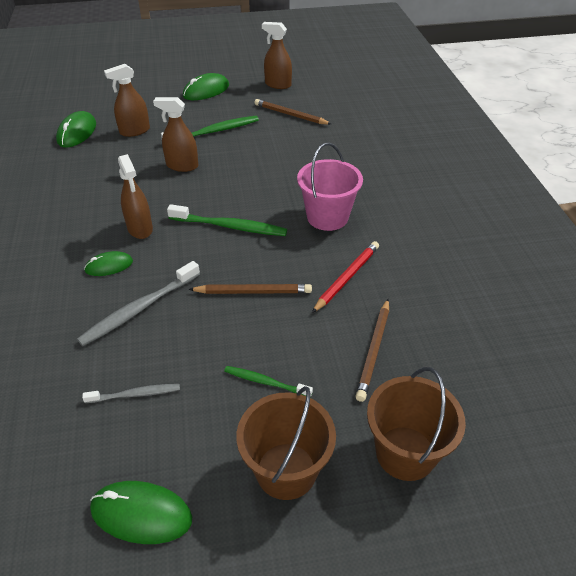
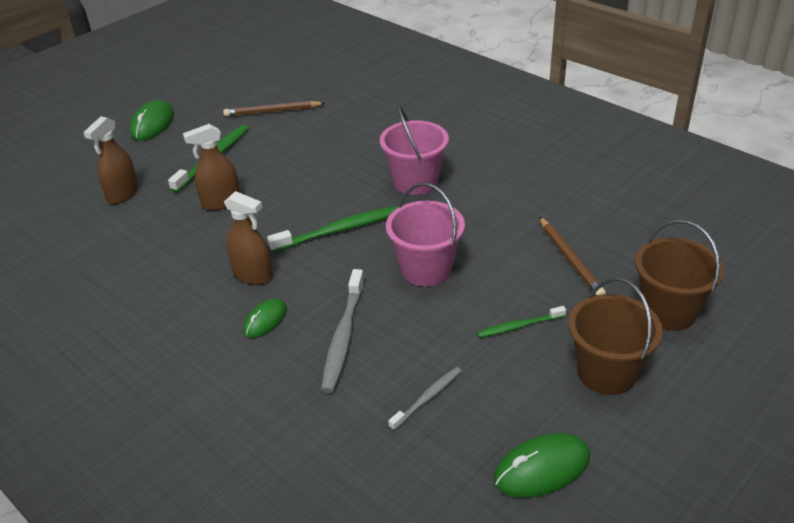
camera: 35 degrees left, 5 degrees down
(77, 132) = (54, 224): green mouse -> none
(253, 292) = (426, 269): brown pencil -> pink bucket
(278, 85) = (224, 89): brown spray bottle -> none
(347, 277) = (488, 219): red pencil -> none

